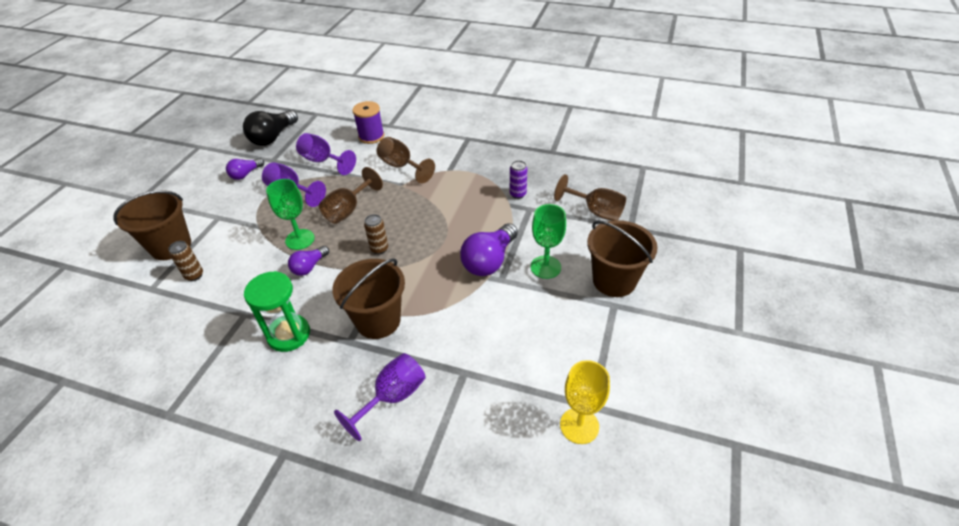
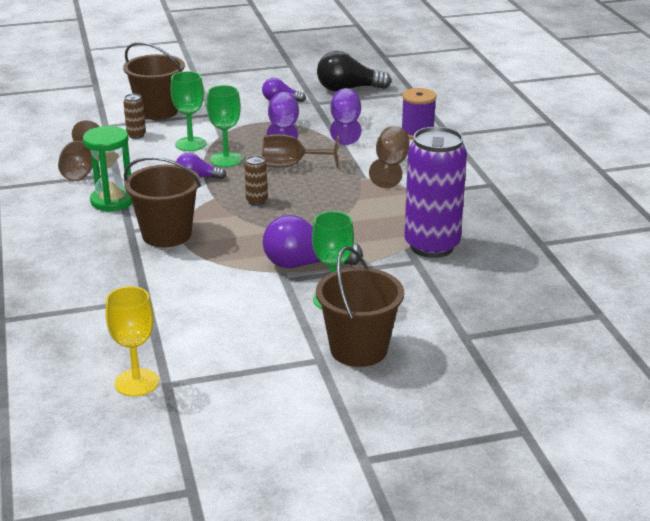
camera: 55 degrees right, 15 degrees down
(251, 249) = (190, 144): none -> green goblet
(392, 397) = (88, 274): purple goblet -> none
(518, 194) = (432, 246): purple can -> purple can, size x2.42
(595, 211) = (465, 305): brown goblet -> brown goblet (81, 169)

